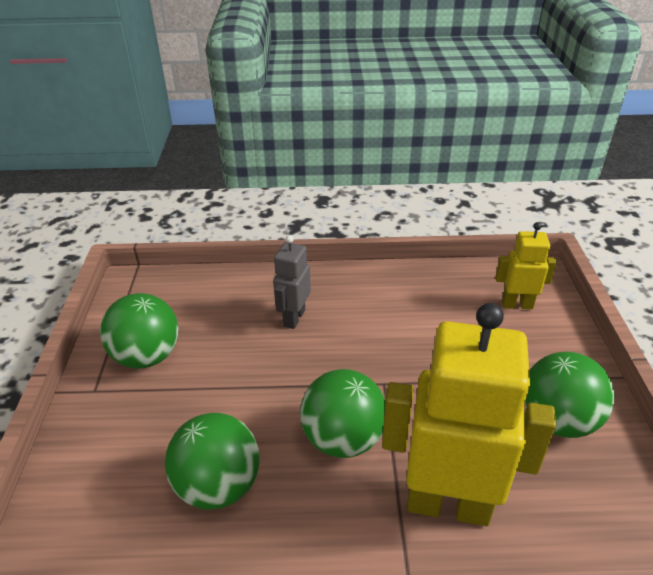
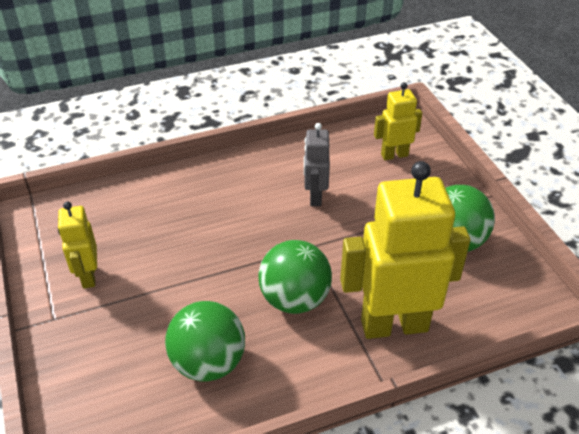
camera: 20 degrees left, 5 degrees up
(147, 356) = (88, 276): green ball -> yellow robot
(294, 318) = (208, 210): grey robot -> grey robot (315, 197)

